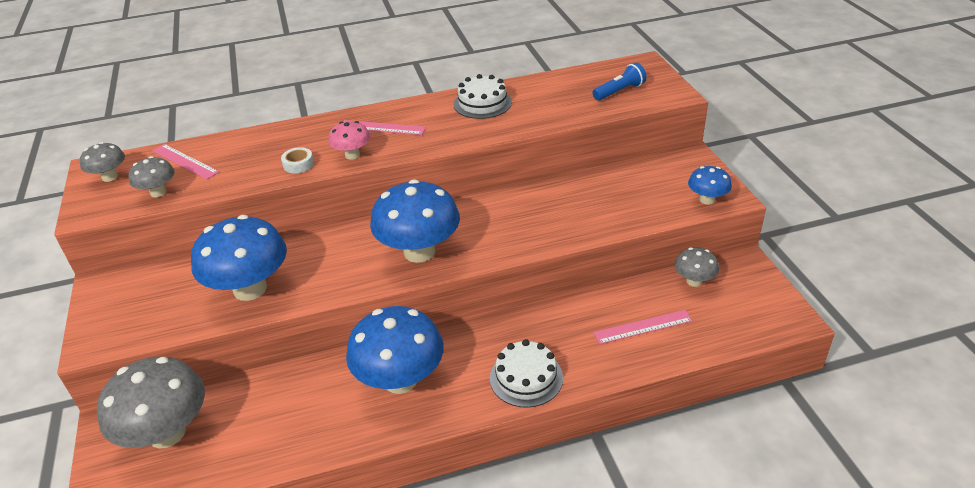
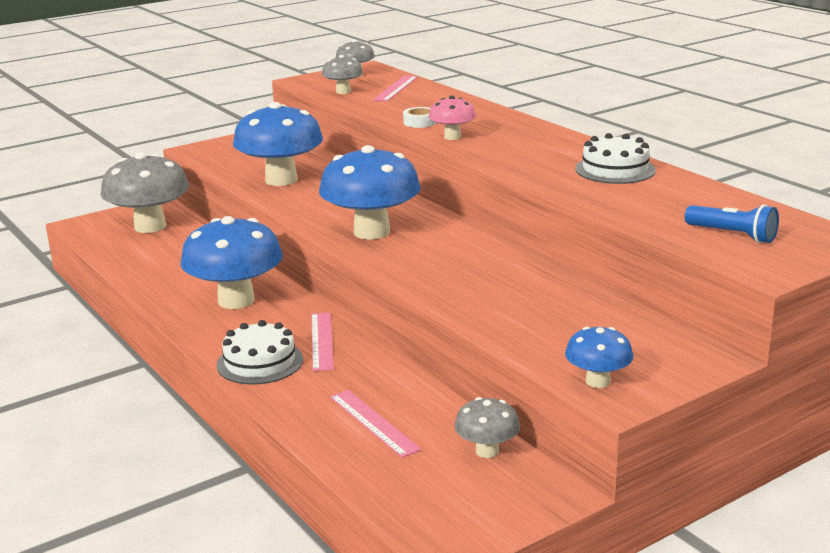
camera: 70 degrees right, 15 degrees down
(382, 128) = (515, 138): pink ruler -> pink ruler (321, 341)

